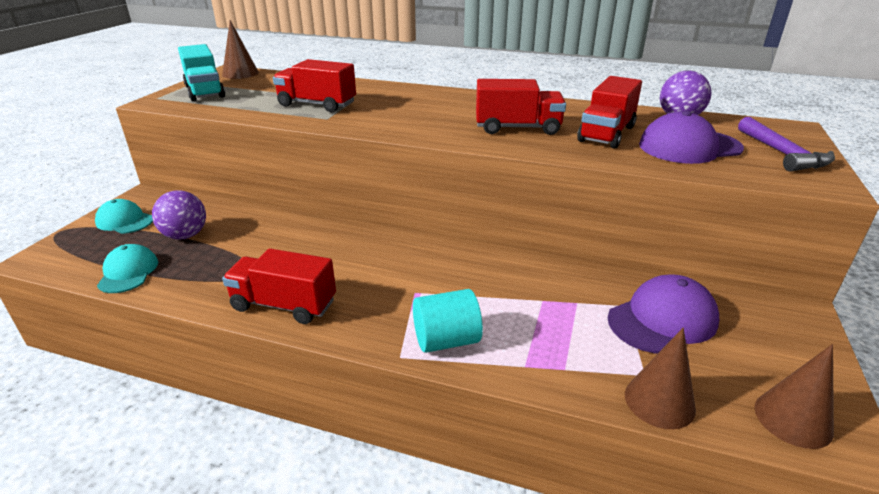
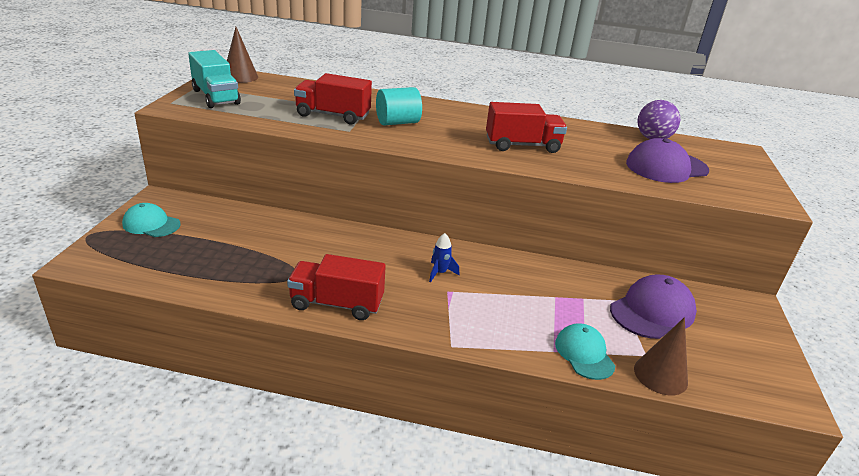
camera: 10 degrees left, 0 degrees up
(128, 272) = (178, 275): turquoise cap -> turquoise cap (584, 354)
(185, 235) = (218, 239): purple ball -> none
(412, 272) = (440, 273): none -> blue rocket
(446, 340) = (485, 331): turquoise cylinder -> turquoise cylinder (397, 122)
(606, 134) = (597, 153): red truck -> none
(782, 153) = (738, 175): purple hammer -> none
(793, 419) = (756, 384): brown cone -> none

